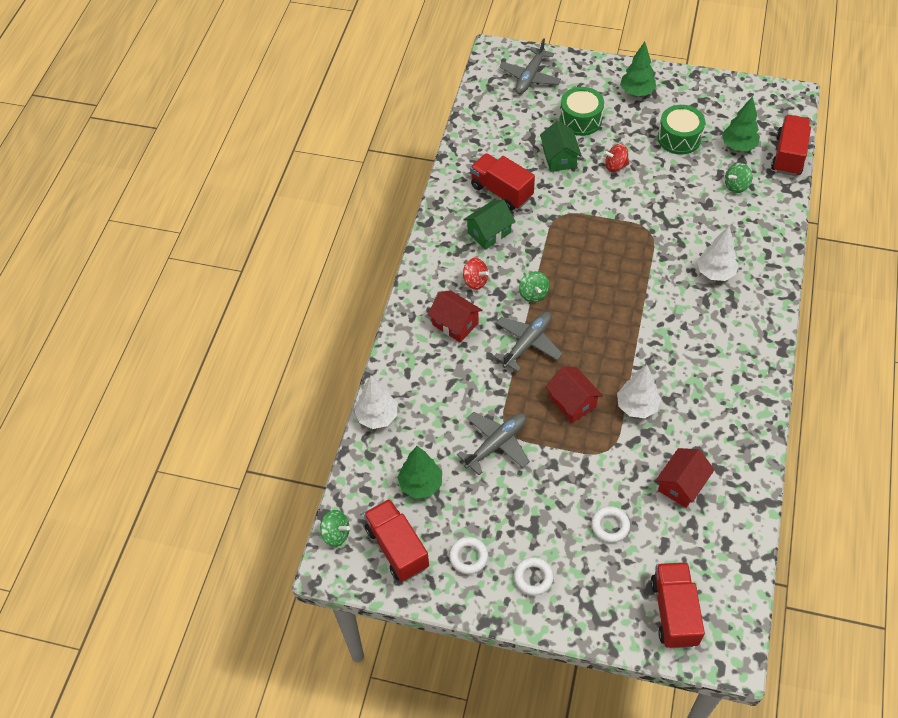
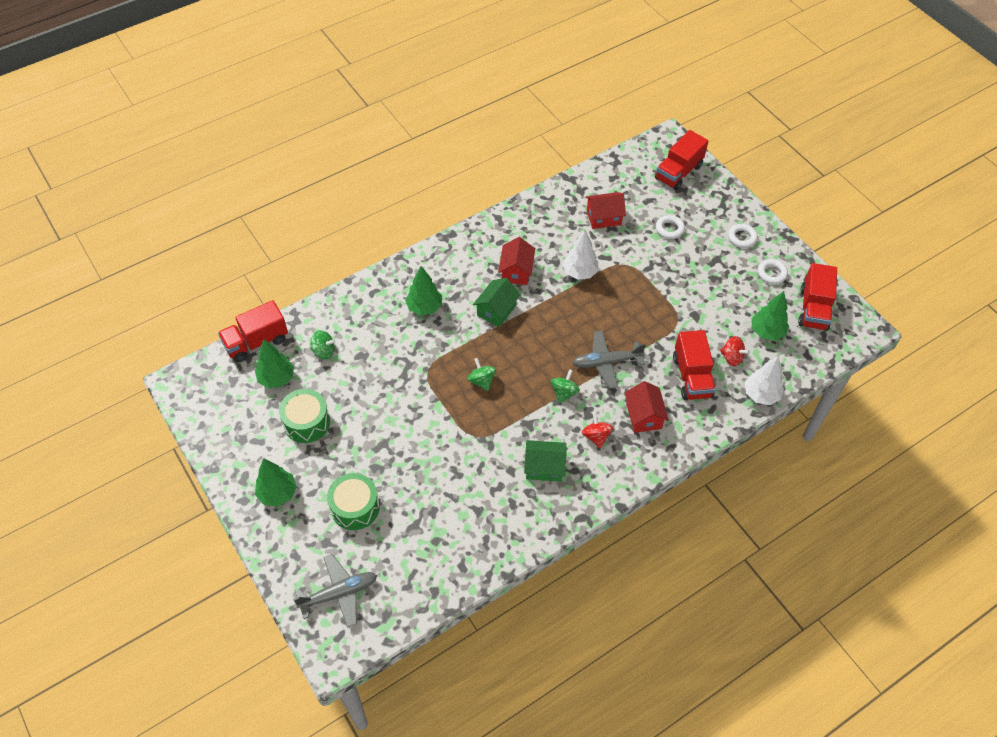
camera: 140 degrees left, 0 degrees up
(336, 534) = (849, 344): green spinning top -> green spinning top (481, 381)
(496, 444) = (693, 318): grey plane -> none
(501, 191) = (495, 495): red truck -> red truck (692, 376)
(559, 158) = (415, 486): green house -> green house (496, 310)
(572, 402) = (617, 305): red house -> red house (516, 271)
(615, 166) = (383, 441): red spinning top -> red spinning top (732, 357)
(715, 273) = (424, 307): white tree -> green tree

